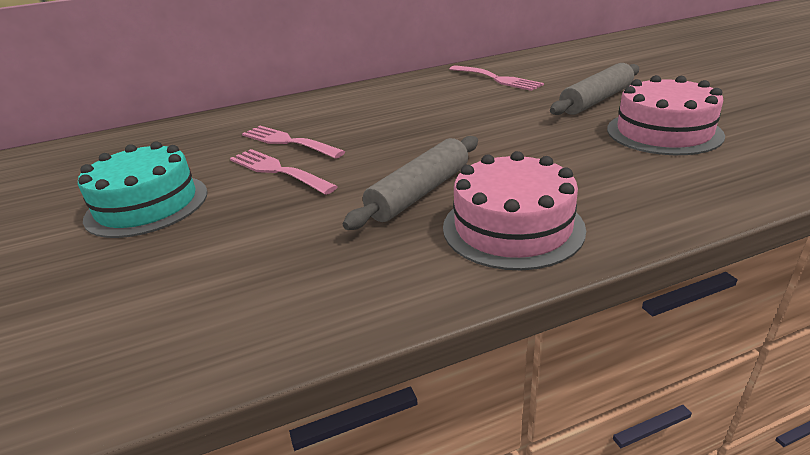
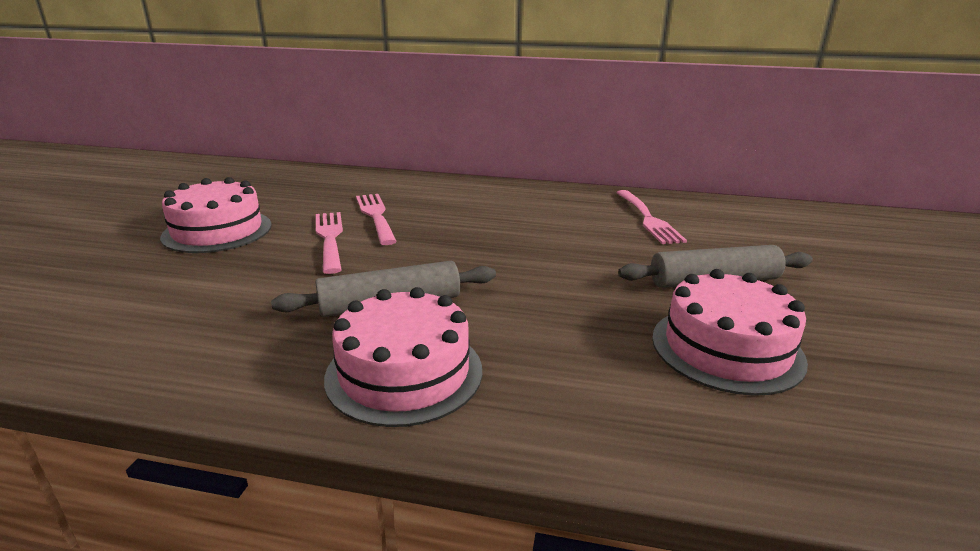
camera: 30 degrees right, 5 degrees down
(147, 205) = (217, 231): turquoise cake -> pink cake

